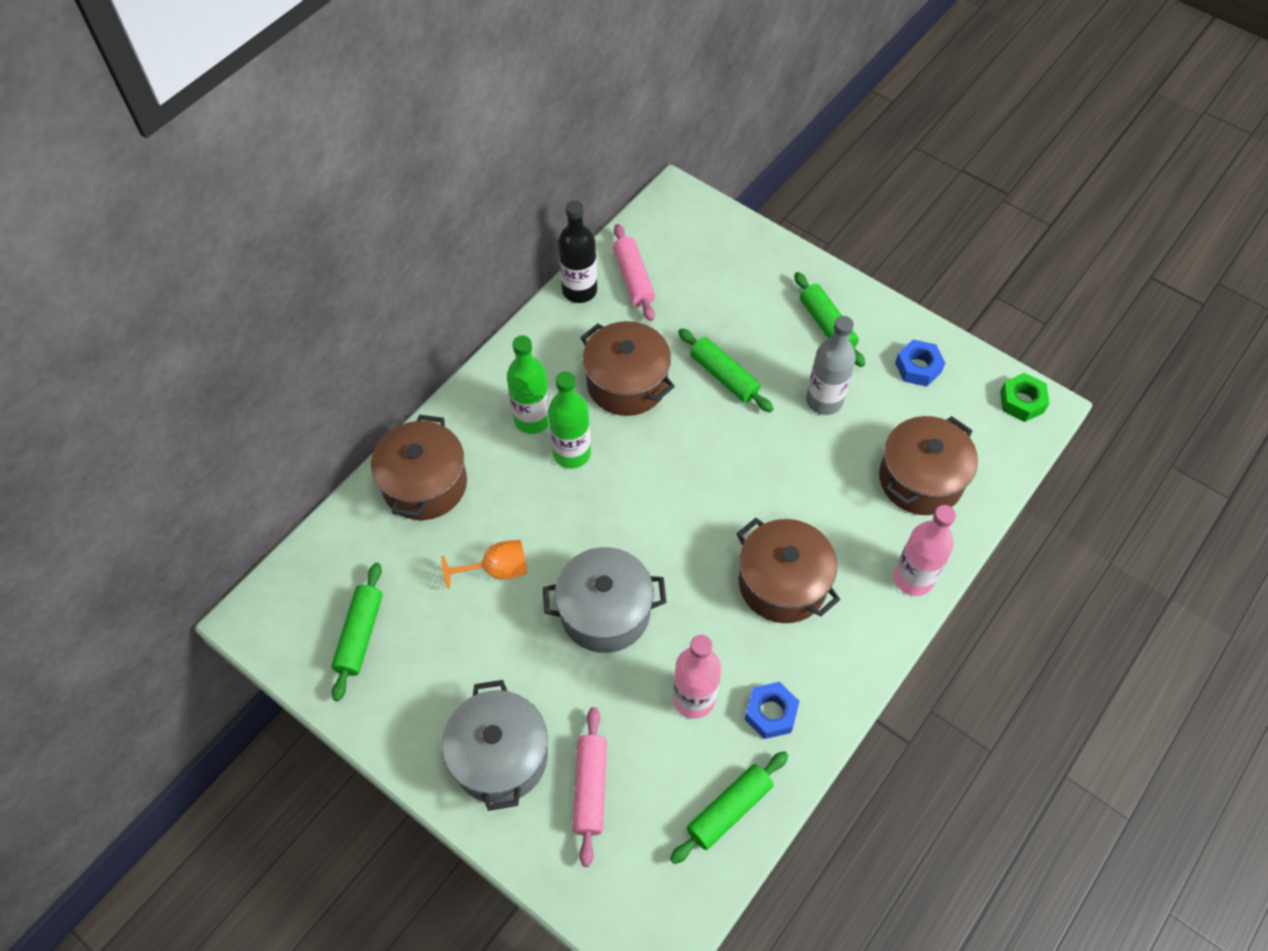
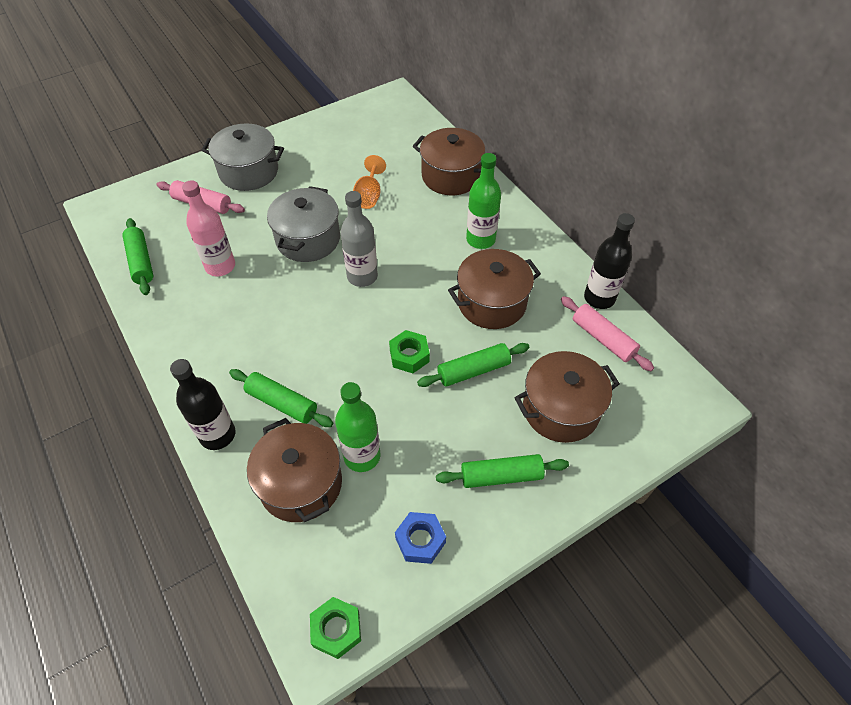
camera: 110 degrees right, 5 degrees down
(360, 635) = (360, 132): green rolling pin -> green rolling pin (282, 403)
(572, 453) = (441, 253): green bottle -> green bottle (362, 456)
(633, 279) = (603, 338): pink rolling pin -> pink rolling pin turned 45 degrees clockwise
(732, 438) = (409, 356): none -> green nut
(770, 713) = (182, 303): blue nut -> none
(782, 583) = (268, 344): brown pot -> brown pot (561, 409)
(824, 401) = (417, 438): grey bottle -> grey bottle (362, 276)
(913, 578) = (217, 435): pink bottle -> black bottle

